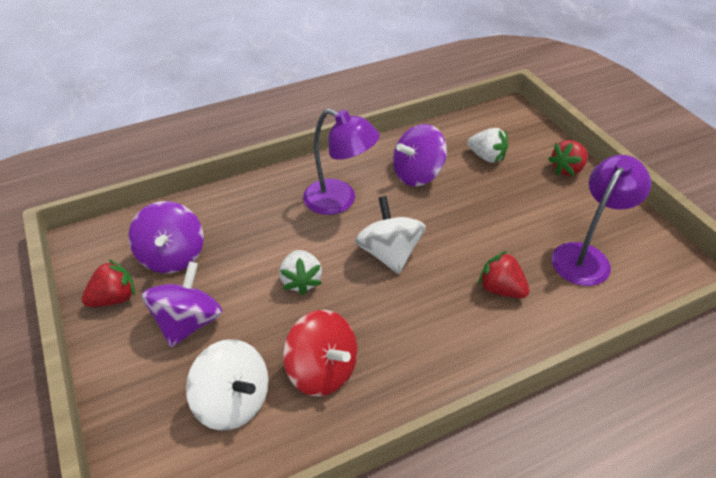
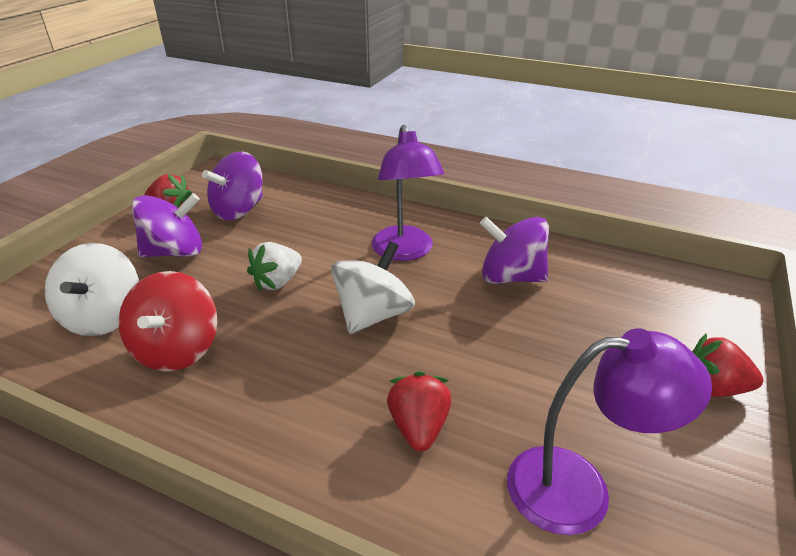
camera: 50 degrees right, 10 degrees down
(486, 157) = (616, 310): white strawberry -> none

